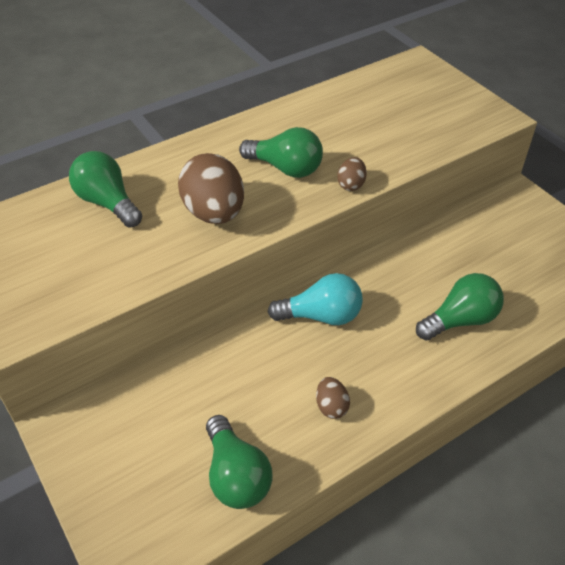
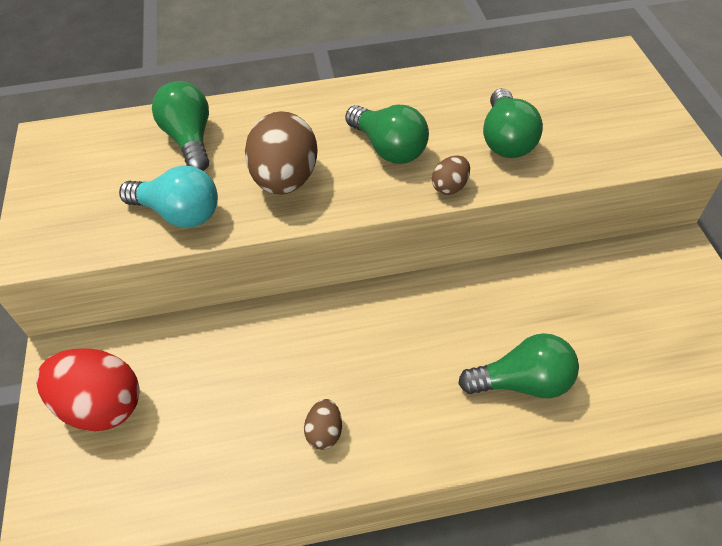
camera: 25 degrees right, 5 degrees up
(125, 453) = (102, 405): none -> red egg
(236, 475) = (190, 471): green light bulb -> green light bulb (506, 140)
(321, 316) = (368, 324): turquoise light bulb -> turquoise light bulb (179, 213)

